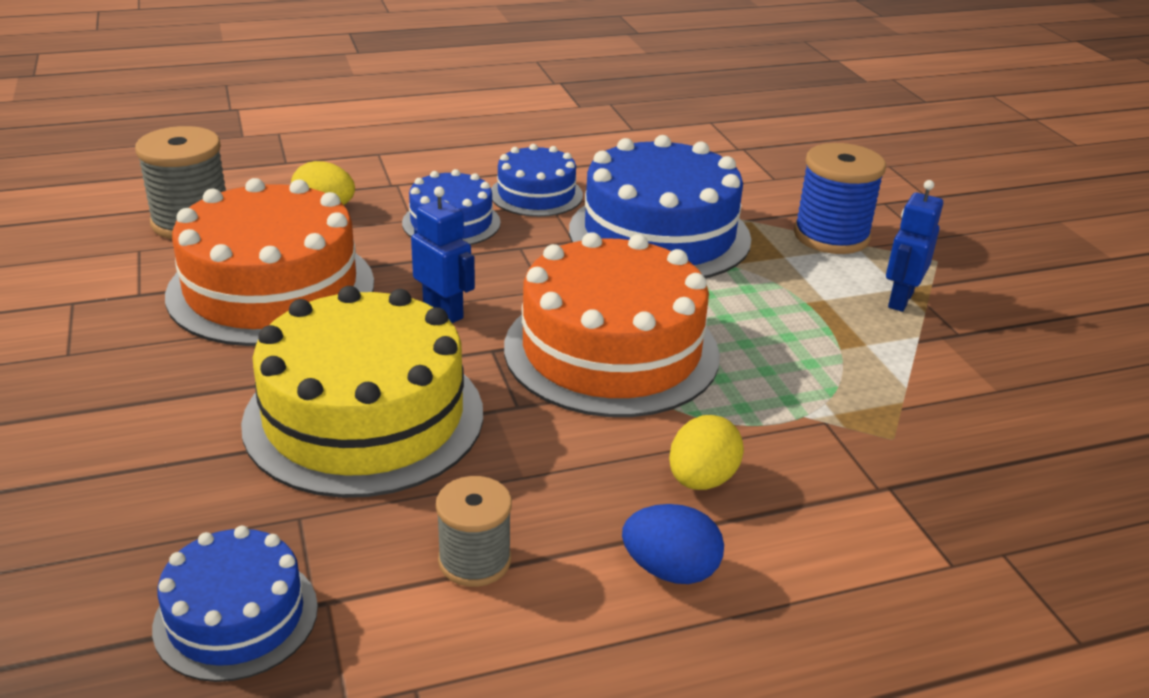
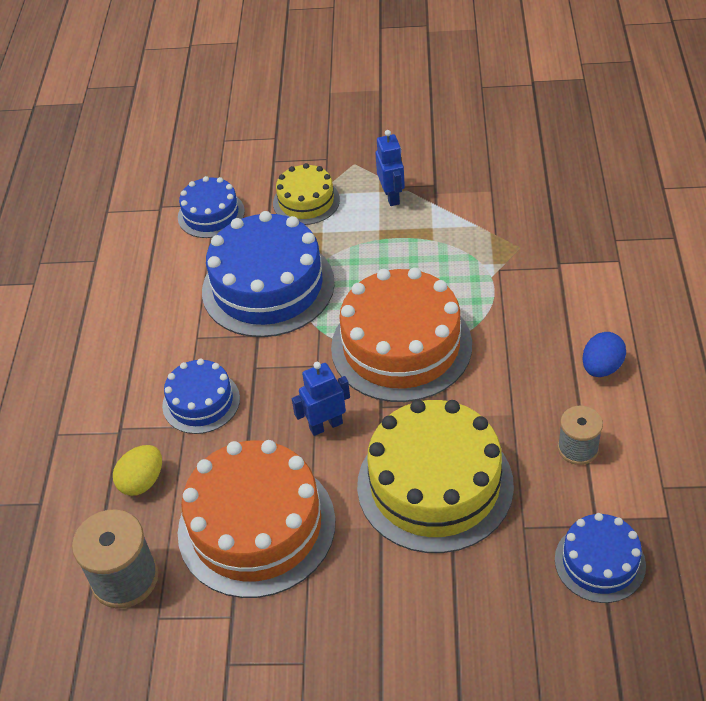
camera: 65 degrees left, 15 degrees up
(536, 194) = (179, 342): blue cake -> blue cake (211, 214)
(701, 480) = (535, 336): yellow egg -> none
(831, 236) = (306, 201): blue spool -> yellow cake
(900, 300) = (392, 196): blue robot -> blue robot turned 150 degrees counterclockwise

